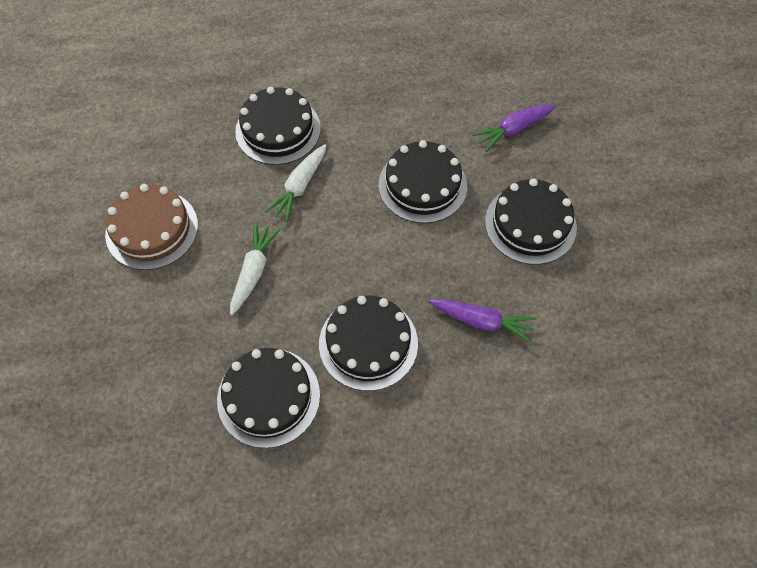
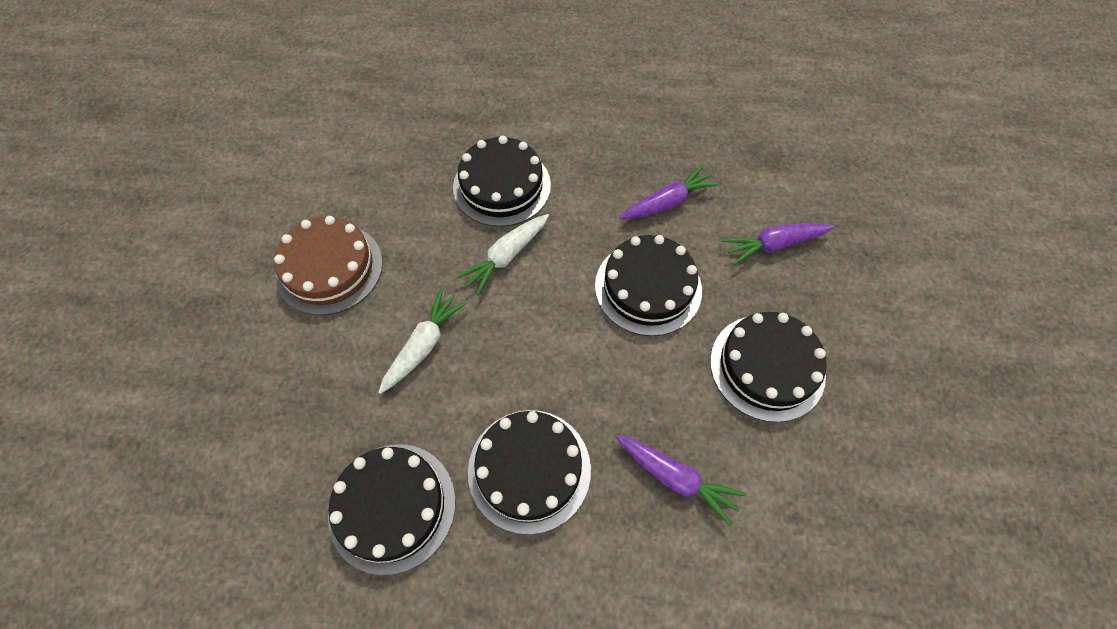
camera: 15 degrees right, 0 degrees up
(420, 114) = (667, 202): none -> purple carrot

